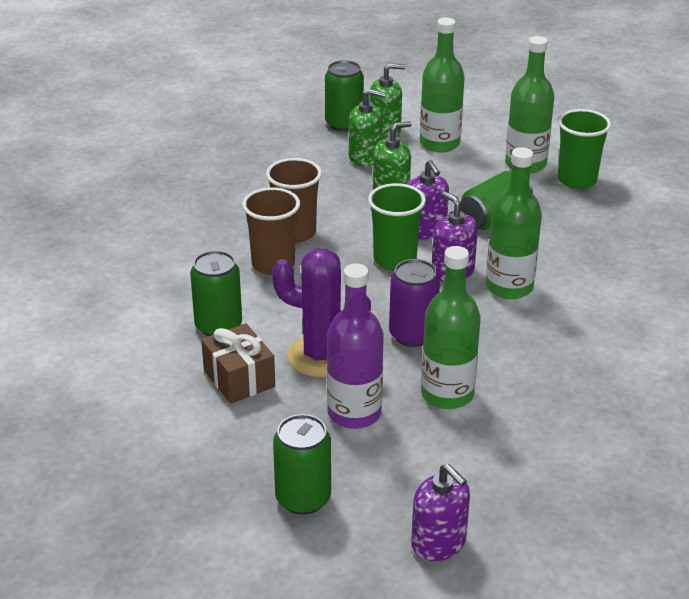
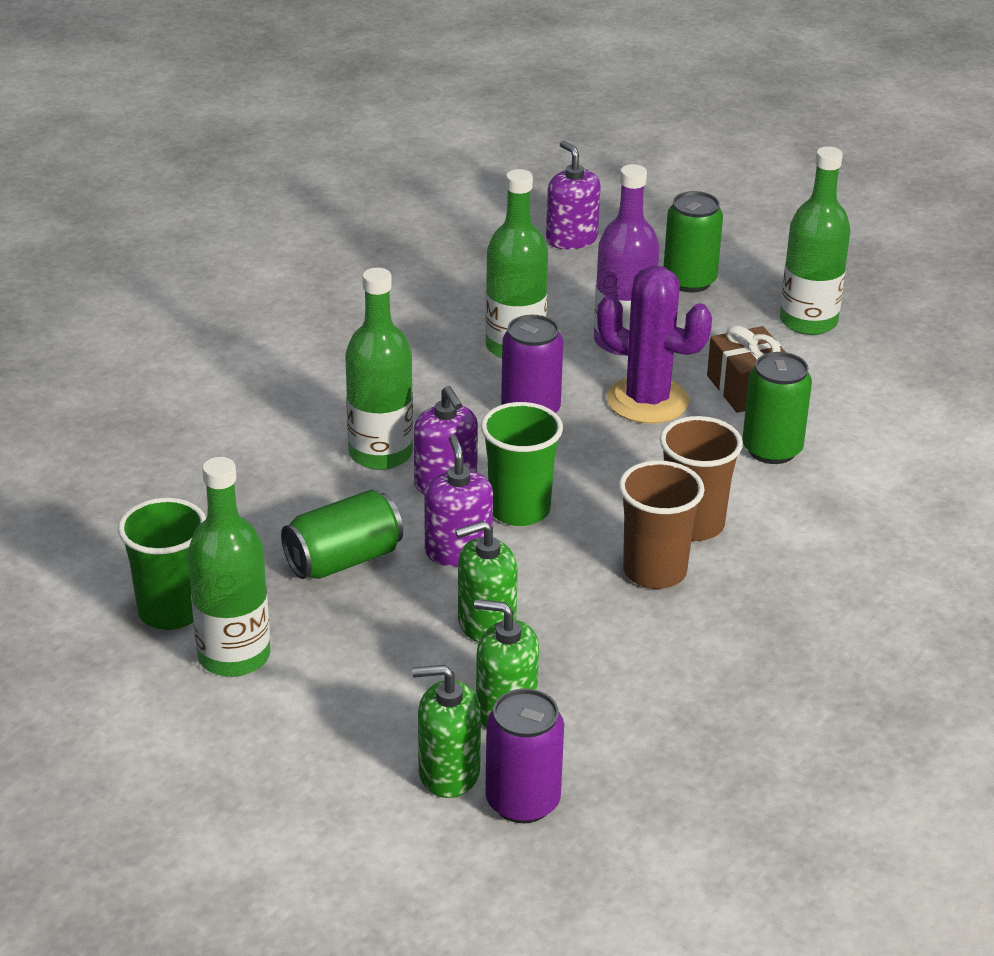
camera: 170 degrees left, 0 degrees up
(344, 124) = (522, 801): green can -> purple can
(439, 143) = (359, 724): green bottle -> green bottle (808, 321)

